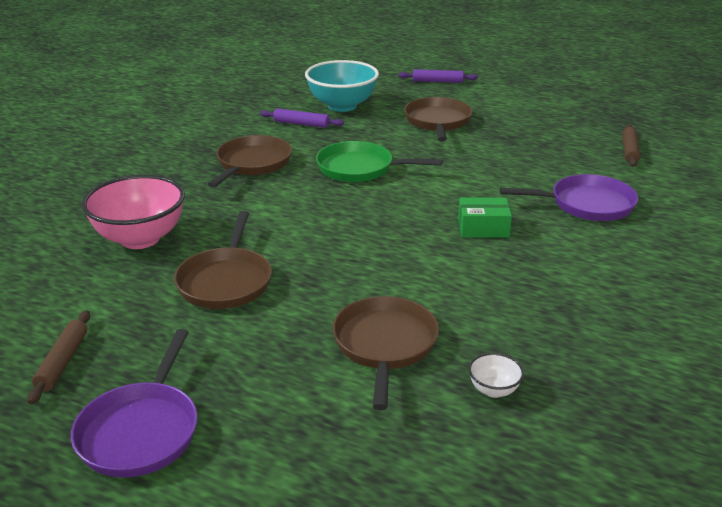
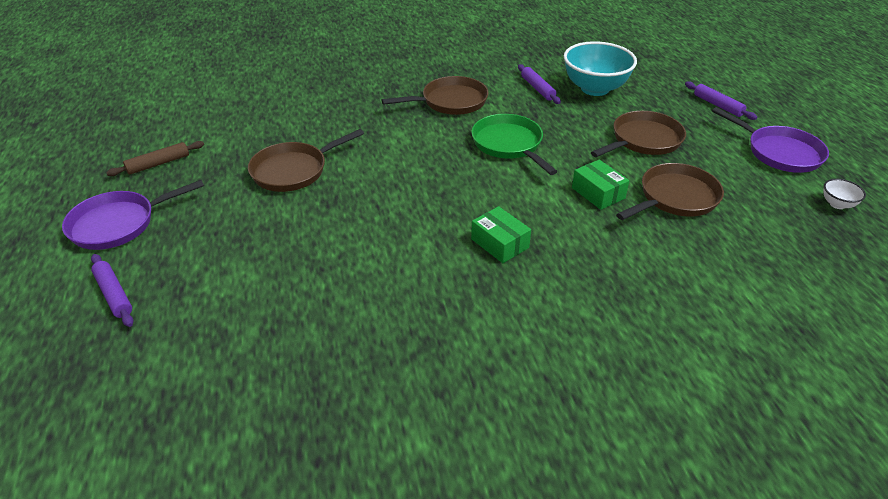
camera: 50 degrees right, 10 degrees up
(140, 238) = (306, 116): pink bowl -> none
(276, 474) = (114, 294): none -> purple rolling pin
(385, 345) = (285, 272): brown pan -> brown pan (675, 198)
(476, 165) = (598, 193): none -> green box
(494, 390) = (278, 350): white bowl -> white bowl (837, 204)
(586, 204) = (620, 283): purple pan -> purple pan (779, 152)
(629, 151) = (772, 267): brown rolling pin -> none

